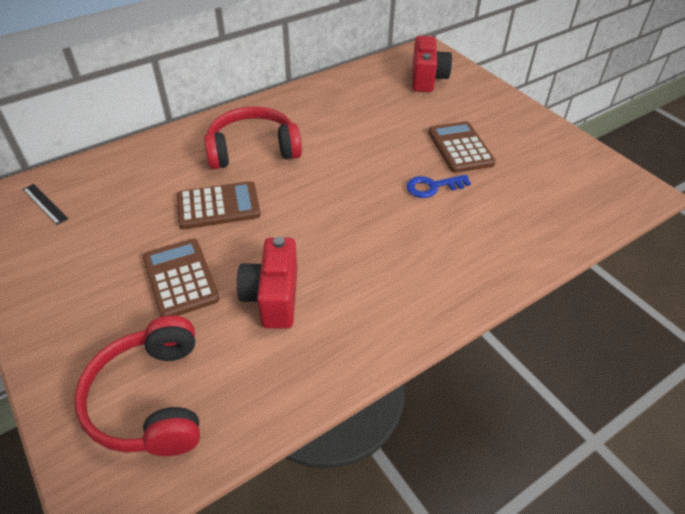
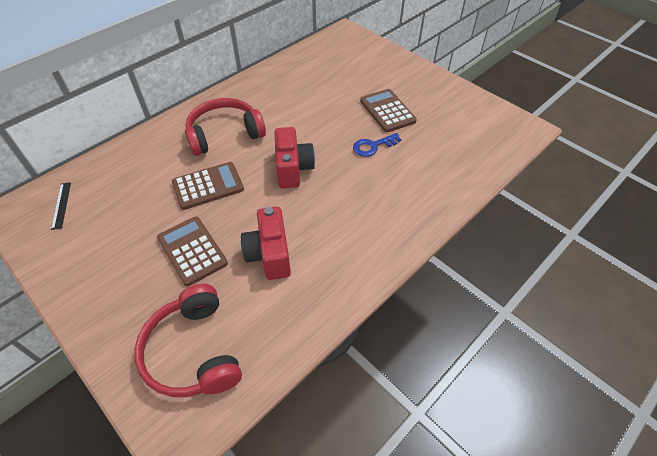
camera: 10 degrees left, 5 degrees up
(45, 204) = (61, 205): black ruler -> black ruler turned 45 degrees clockwise
(427, 79) = (350, 56): red camera -> red camera (293, 169)

